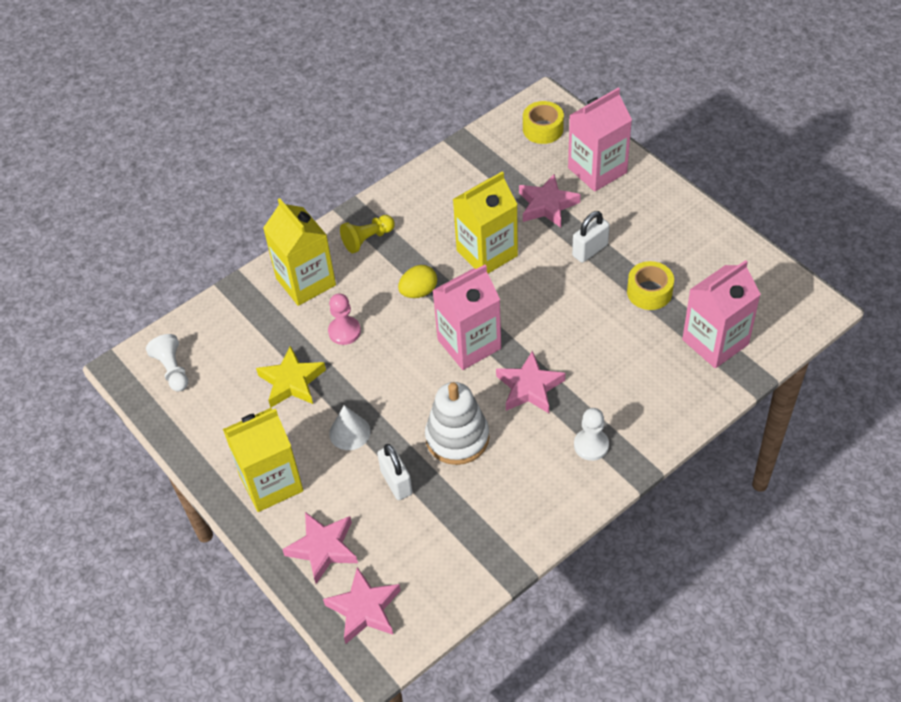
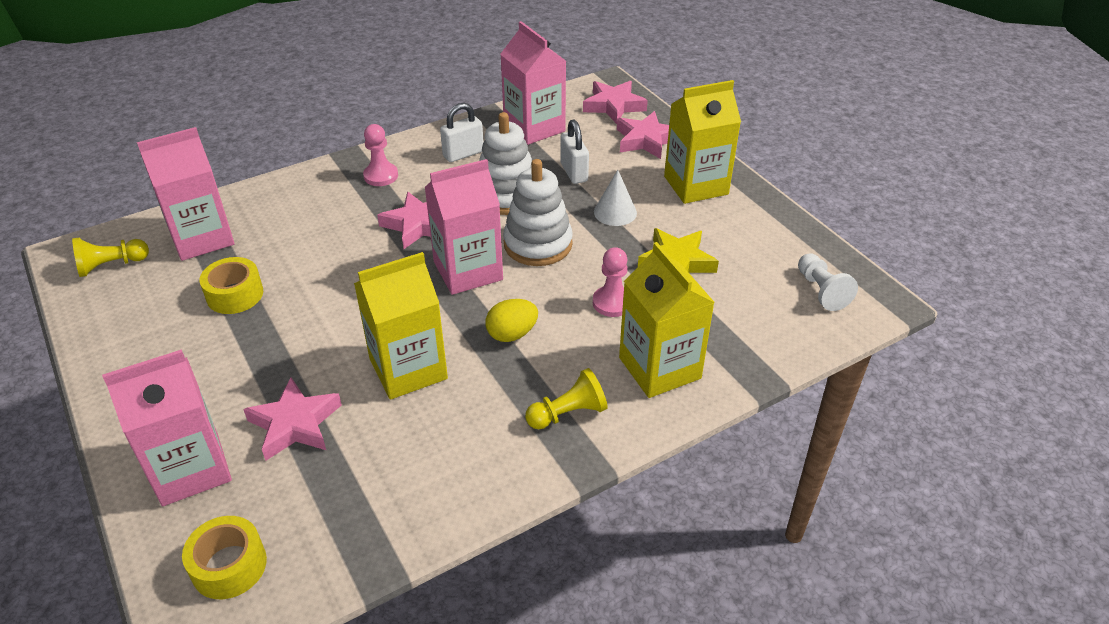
camera: 175 degrees left, 10 degrees down
(415, 382) = (538, 244): none -> white stacking toy
(451, 550) = (534, 128): none -> pink carton
(590, 250) = (274, 352): white padlock -> white padlock (463, 154)
(591, 445) = (381, 176): white pawn -> pink pawn
(770, 302) = (111, 265): none -> yellow pawn

